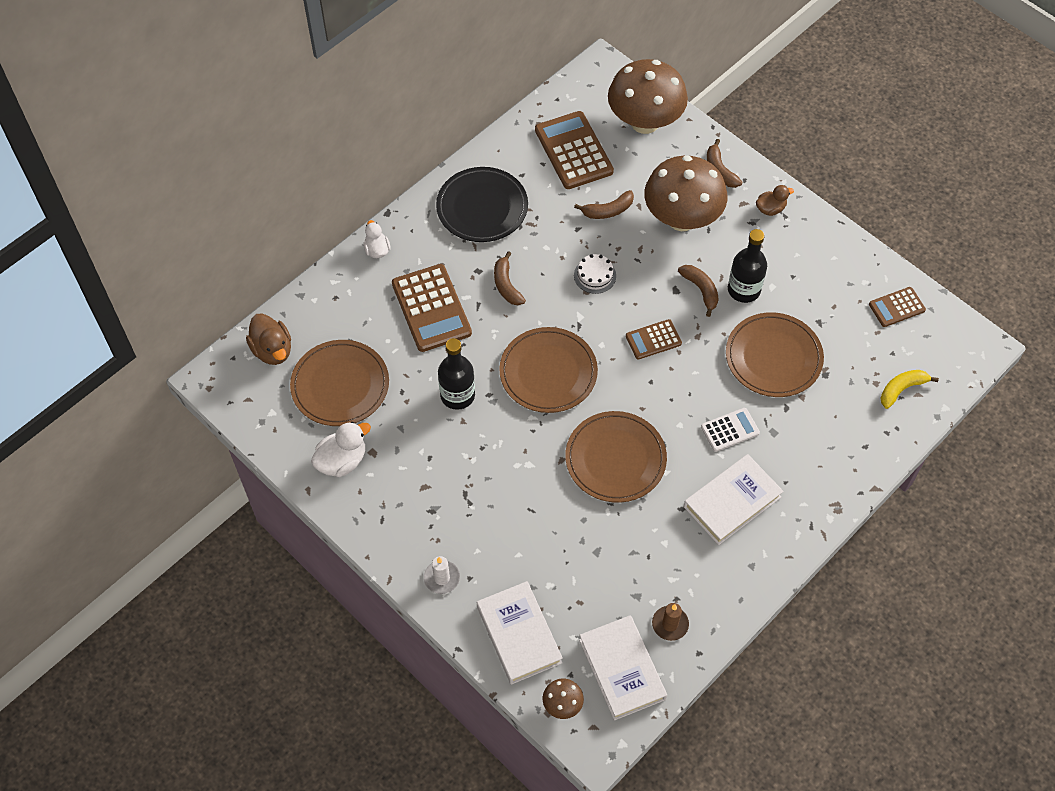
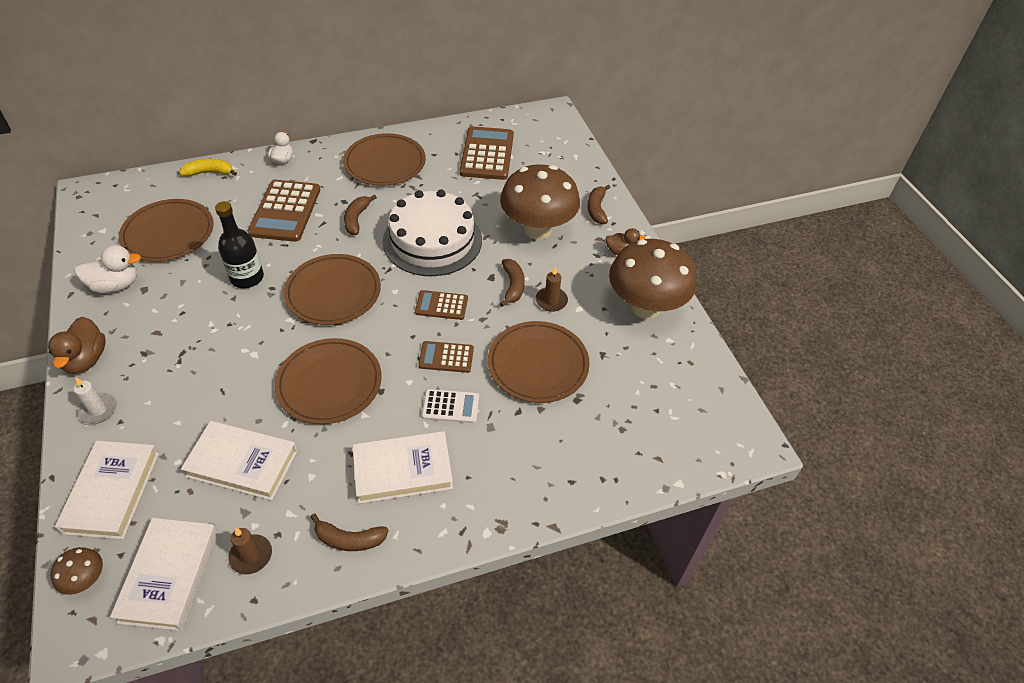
camera: 25 degrees right, 10 degrees down
(272, 350) = (146, 191): brown duck -> brown duck (86, 359)
(482, 207) = (385, 163): black plate -> brown plate
(595, 275) = (432, 240): white cake -> white cake, size x2.47
(602, 560) = (242, 463): none -> white book
(608, 210) = (481, 201): brown banana -> brown banana (349, 539)
(644, 122) = (559, 156): brown mushroom -> brown mushroom (645, 307)
(744, 290) = (551, 301): black bottle -> brown candle
(896, 307) = (687, 373): brown calculator -> brown calculator (446, 357)
(901, 389) = (644, 446): yellow banana -> yellow banana (209, 173)

